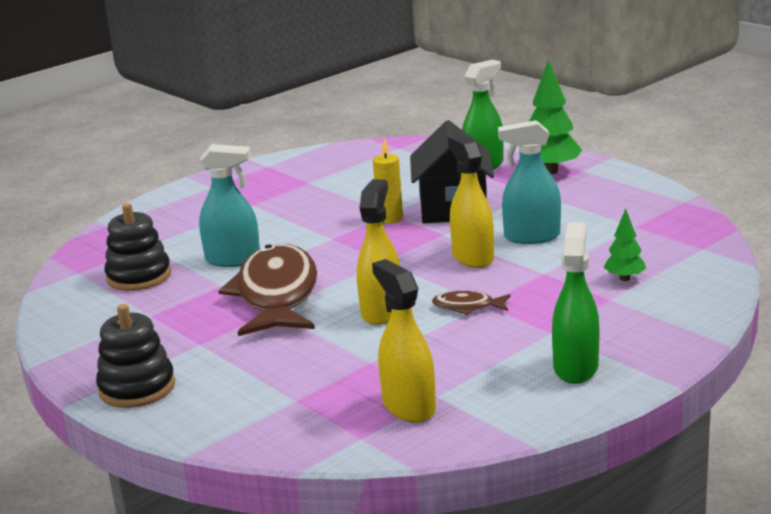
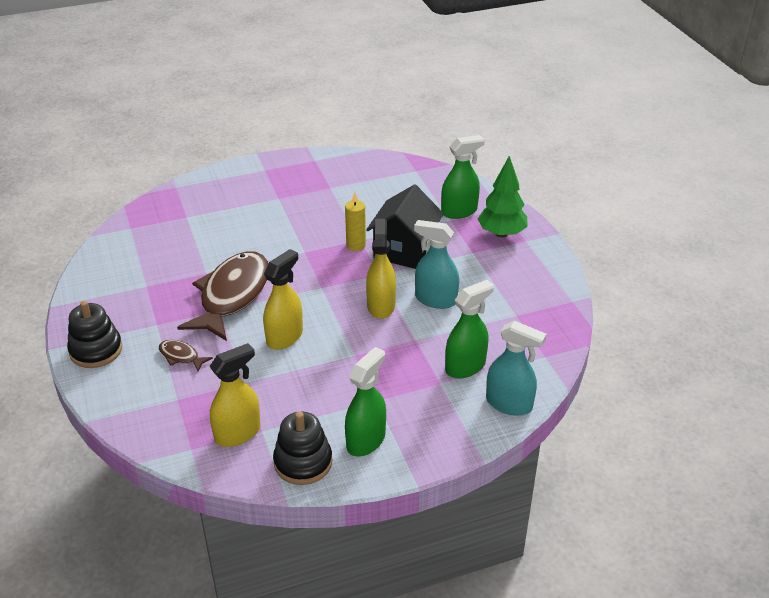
camera: 20 degrees right, 15 degrees up
(139, 276) = (162, 245): black stacking toy -> black stacking toy (303, 462)
(233, 259) = (229, 250): turquoise spray bottle -> turquoise spray bottle (509, 404)
(408, 406) = (238, 433): yellow spray bottle -> yellow spray bottle turned 60 degrees clockwise
(467, 307) = (341, 354): brown fish -> brown fish (181, 356)
(624, 278) = (465, 366): green tree -> green spray bottle

